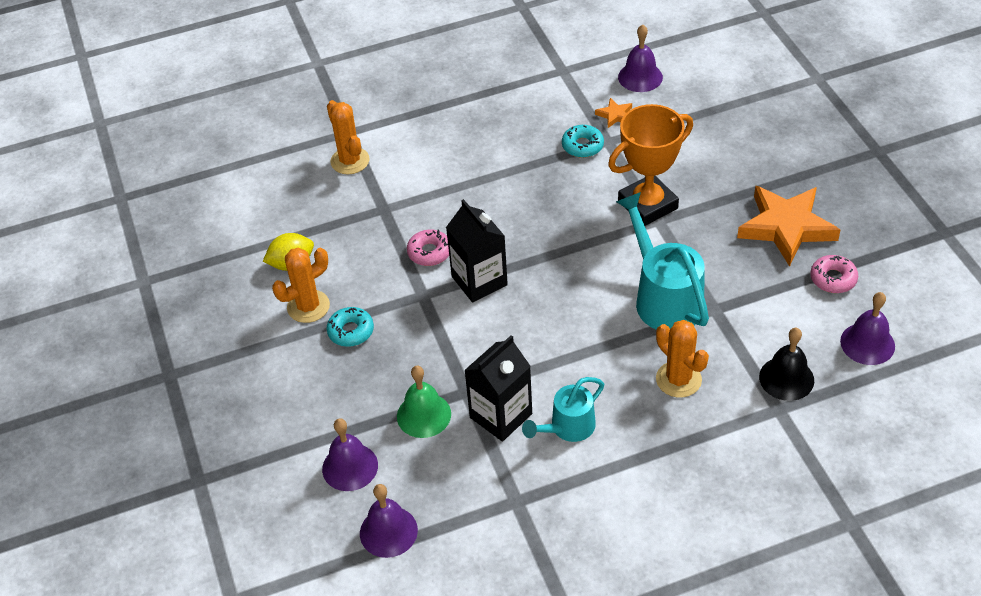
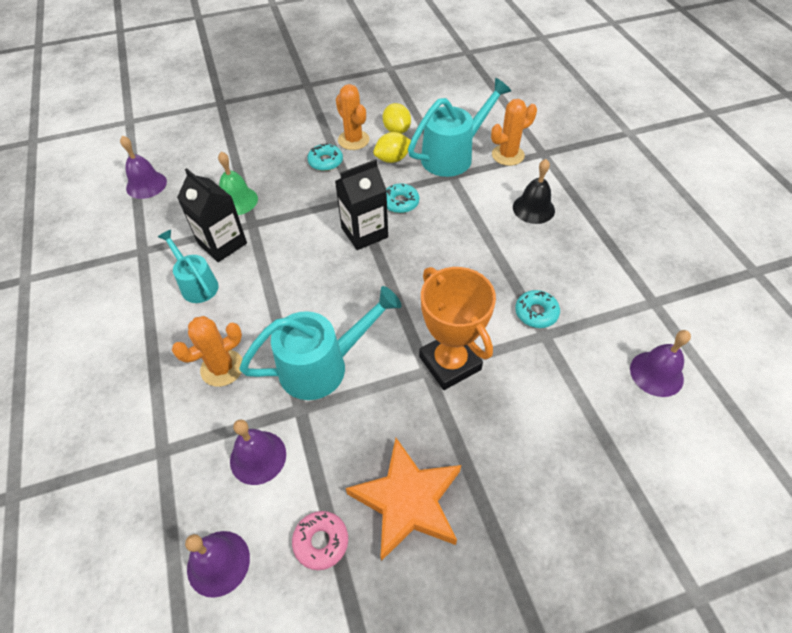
camera: 90 degrees right, 5 degrees up
(347, 208) = (453, 155): none -> turquoise watering can
(350, 264) = (392, 159): none -> yellow lemon
(350, 467) = (205, 165): purple bell -> purple bell (258, 457)
(429, 252) = (400, 202): pink donut -> turquoise donut
(615, 115) = (587, 344): orange star -> none
(786, 378) = (196, 465): black bell -> black bell (533, 208)

